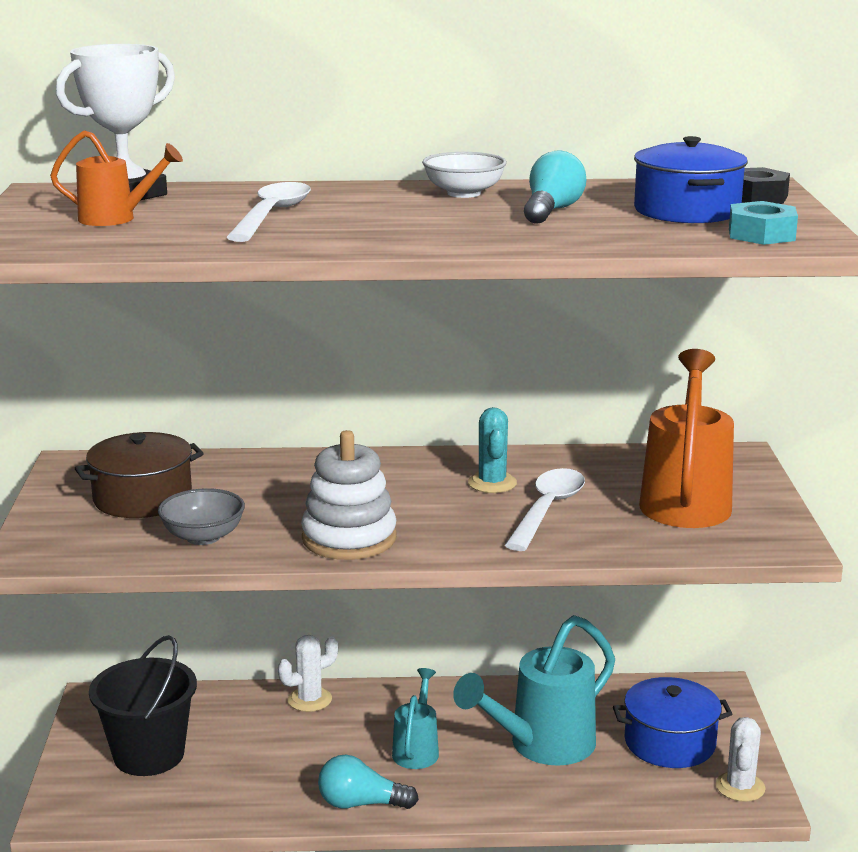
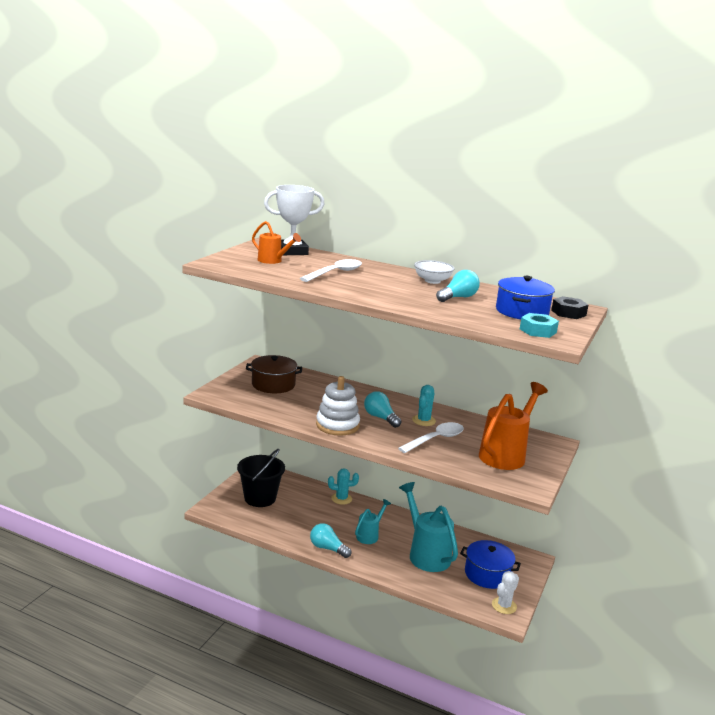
camera: 25 degrees right, 0 degrees up
(203, 537) = (280, 407): grey bowl -> none
(309, 700) = (341, 499): white cactus -> turquoise cactus
(412, 501) = (380, 418): none -> turquoise light bulb
(542, 746) = (426, 554): turquoise watering can -> turquoise watering can turned 75 degrees clockwise

